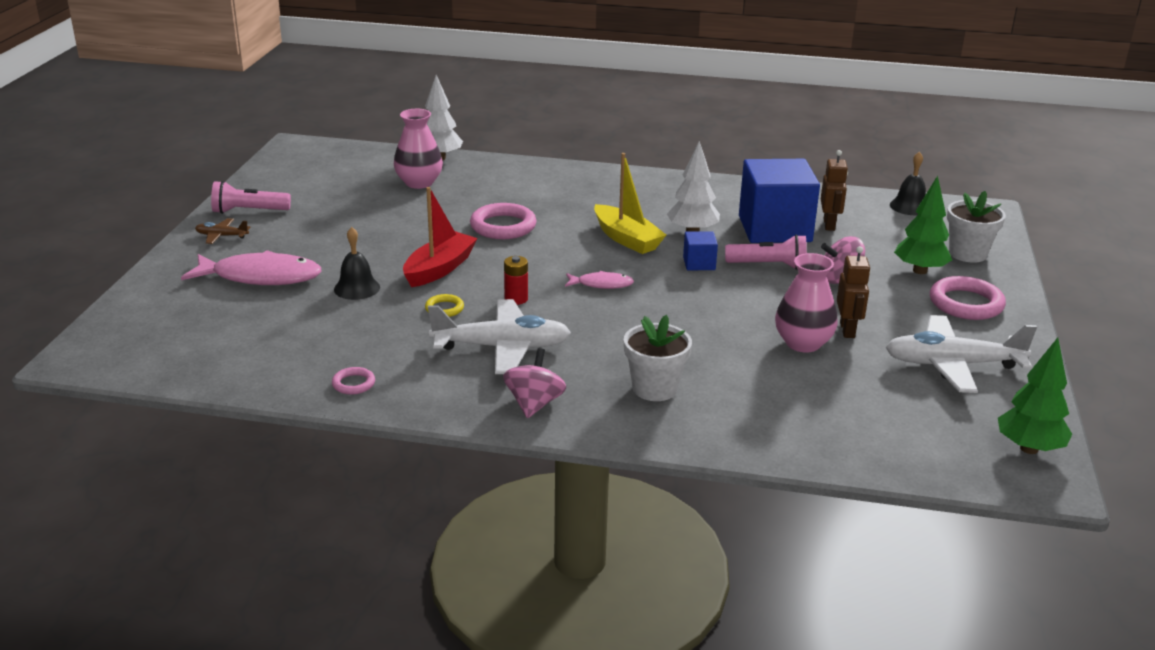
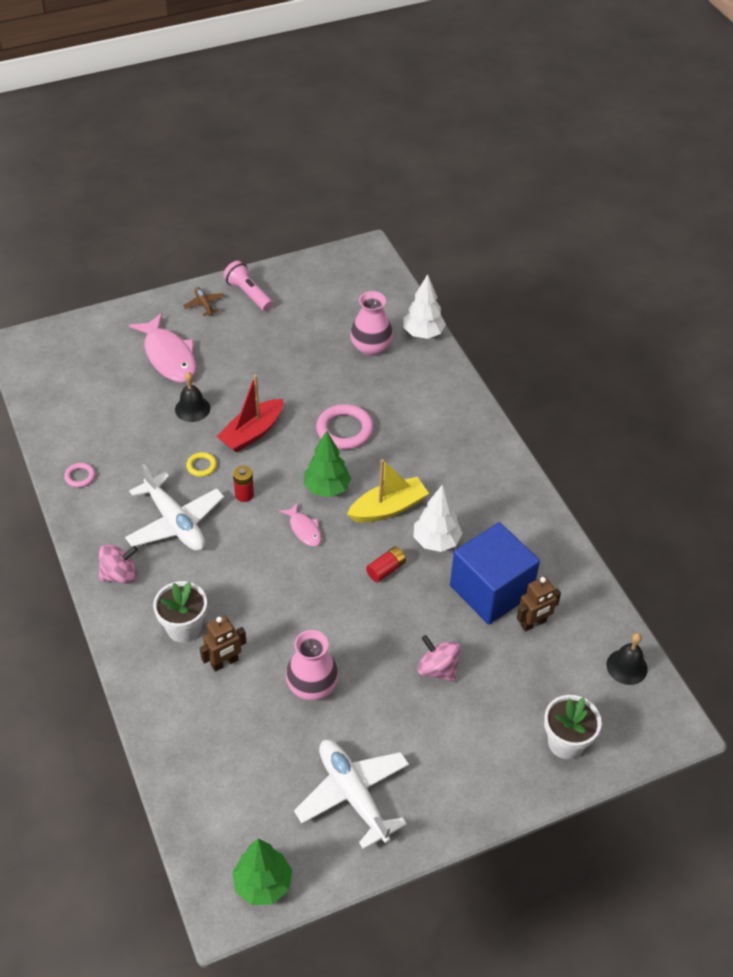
camera: 55 degrees right, 20 degrees up
(439, 269) = (252, 433): red boat -> red boat turned 135 degrees clockwise
(626, 239) = (388, 508): yellow boat -> yellow boat turned 135 degrees counterclockwise
(699, 263) = (386, 570): blue cube -> red battery
(769, 265) = (421, 614): pink flashlight -> none
(847, 330) = (355, 706): brown robot -> brown robot (224, 663)
(919, 270) = (501, 718): green tree -> green tree (327, 488)
(966, 303) = (467, 771): pink ring -> none

